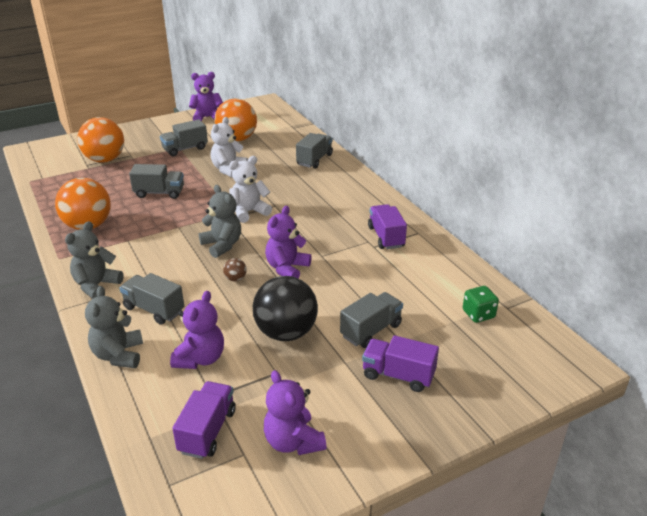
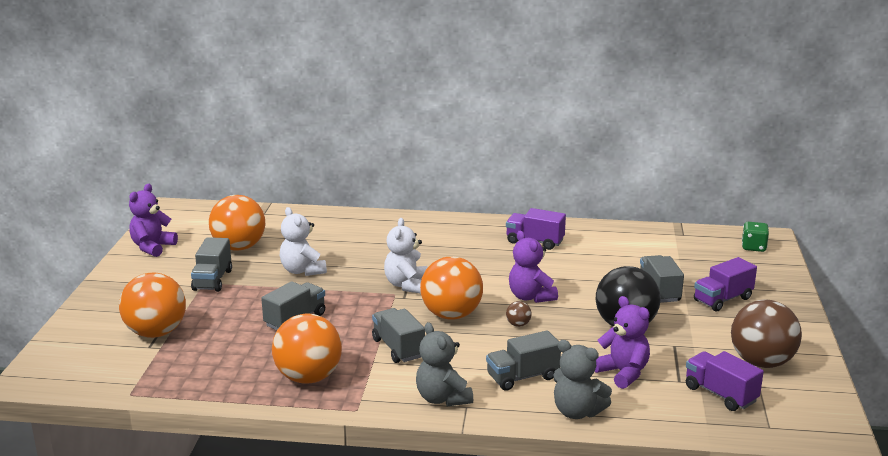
camera: 55 degrees left, 10 degrees down
(222, 245) = (451, 315): grey teddy bear -> orange ball
(293, 441) = (761, 362): purple teddy bear -> brown ball
(314, 160) = (351, 226): grey truck -> grey truck (398, 348)
(478, 314) = (680, 247): green dice -> green dice (753, 247)

